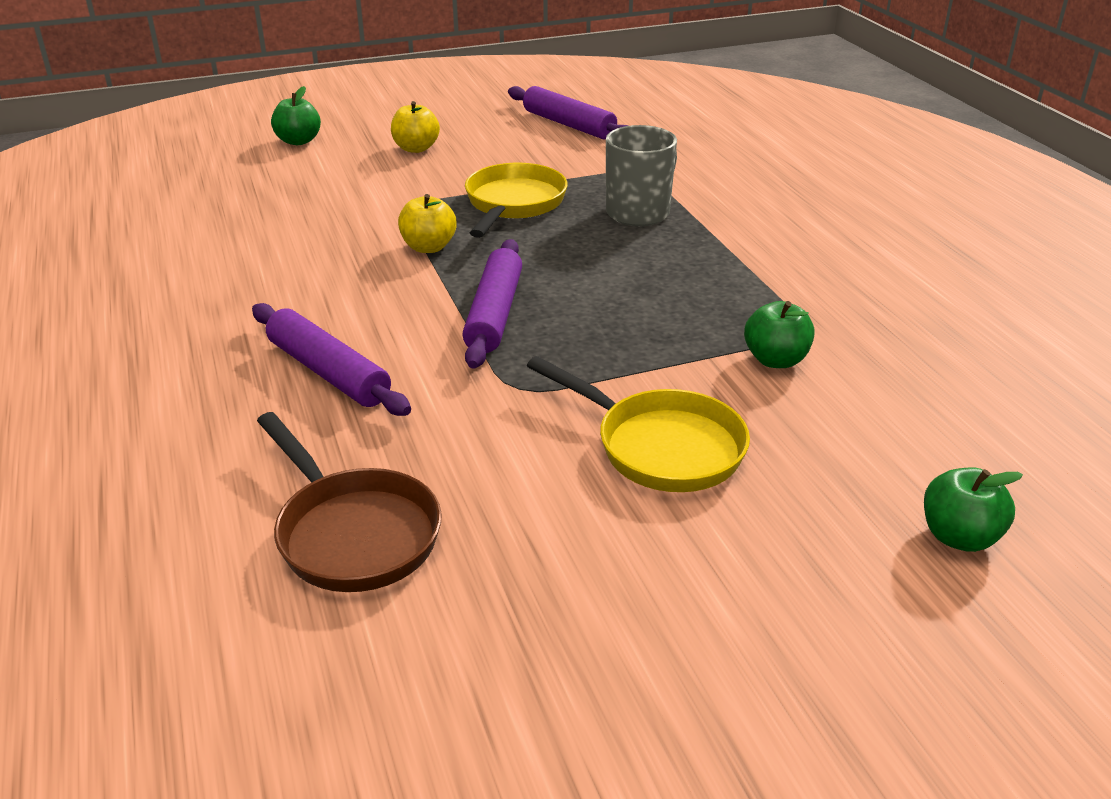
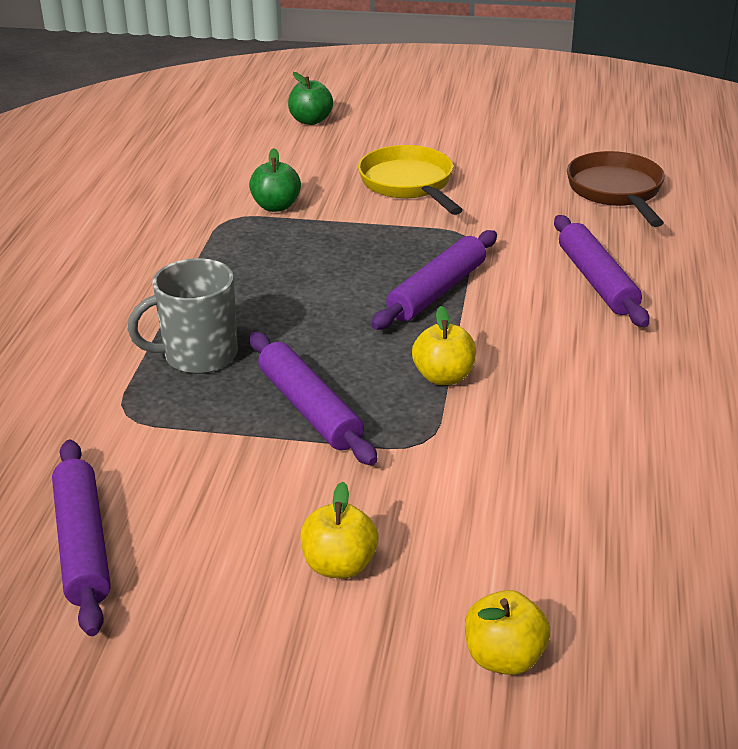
camera: 150 degrees left, 0 degrees up
(298, 141) = (504, 658): green apple -> yellow apple
(513, 204) = (309, 409): yellow pan -> purple rolling pin

